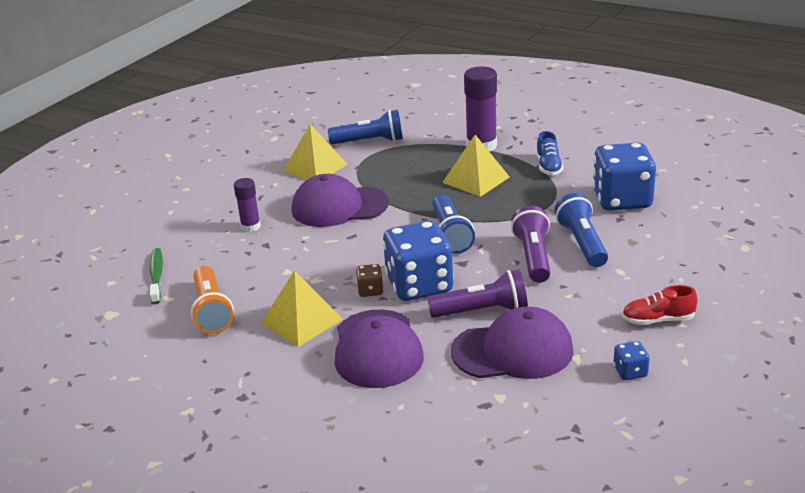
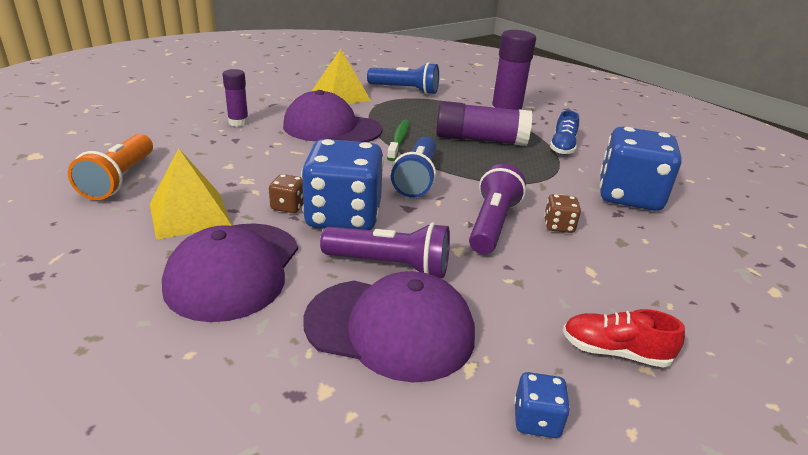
camera: 15 degrees right, 0 degrees up
(156, 276) = (113, 137): green toothbrush -> green toothbrush (399, 140)
(476, 179) = (480, 140): yellow pyramid -> purple glue stick
(582, 243) = (558, 226): blue flashlight -> brown dice

